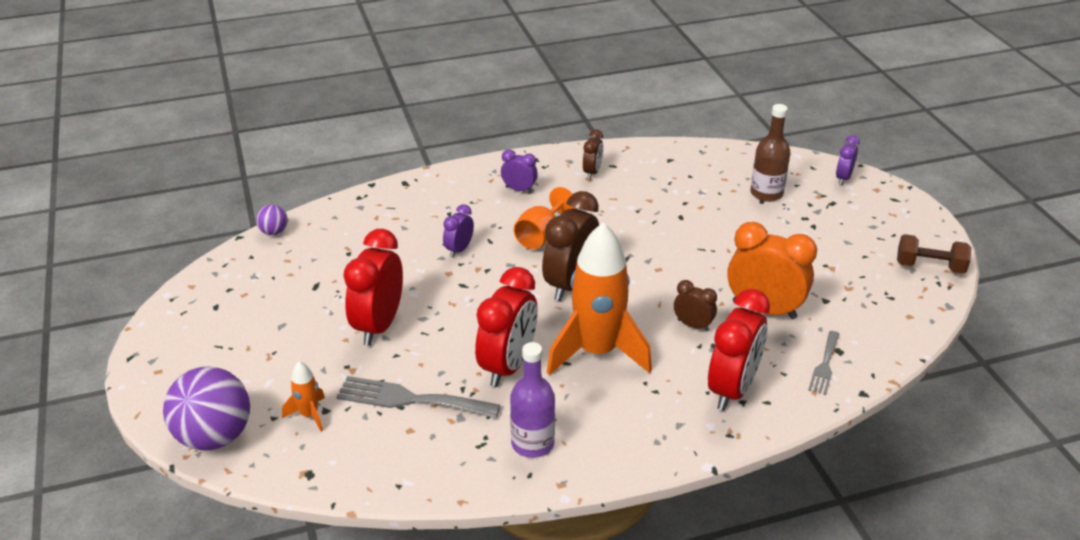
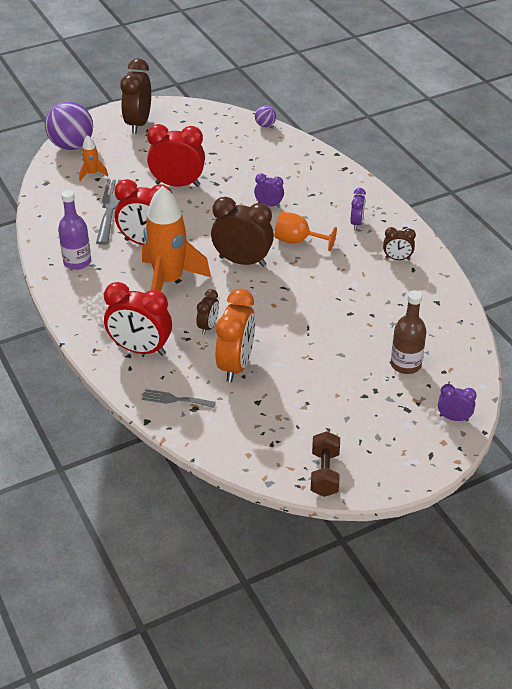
camera: 80 degrees right, 5 degrees up
(195, 354) = (138, 124): none -> brown clock

